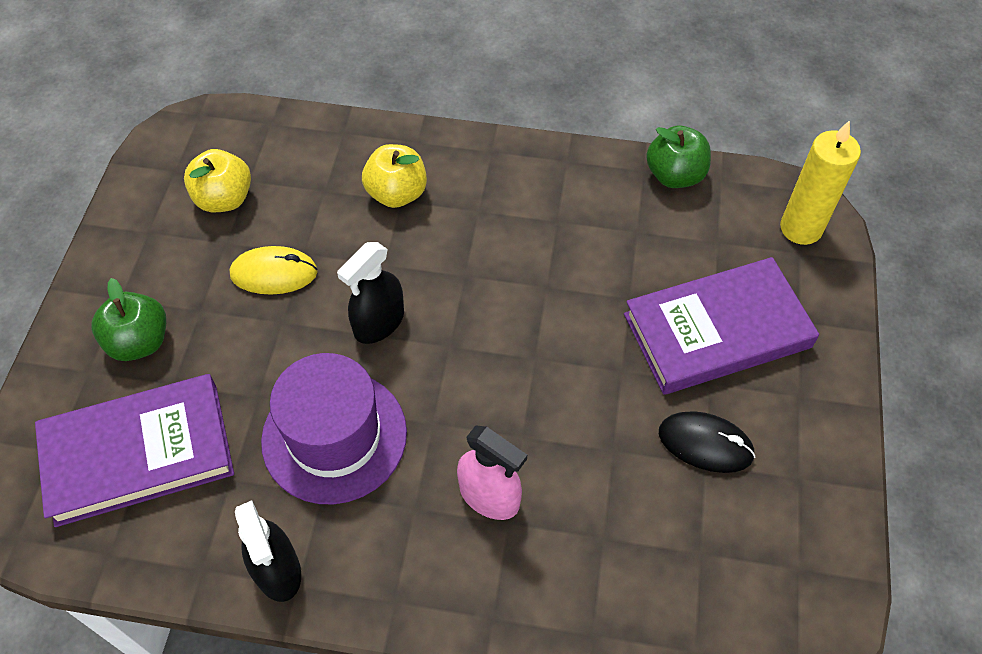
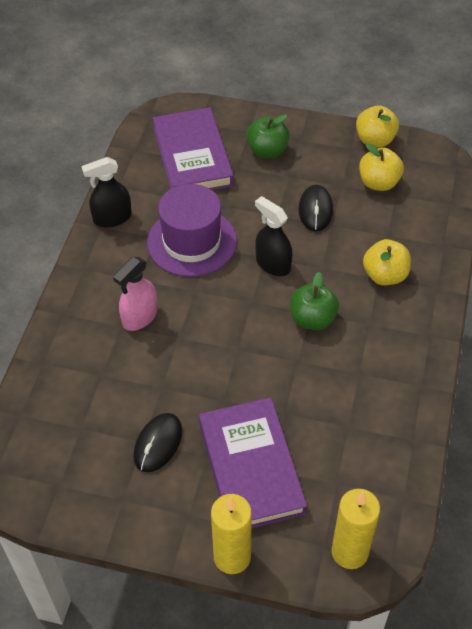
camera: 95 degrees right, 5 degrees down
(135, 203) = (375, 140): none -> yellow apple
(274, 273) = (315, 210): yellow mouse -> black mouse
(674, 175) = (407, 462): green apple -> green apple (312, 319)
(841, 343) = (232, 557): none -> yellow candle

